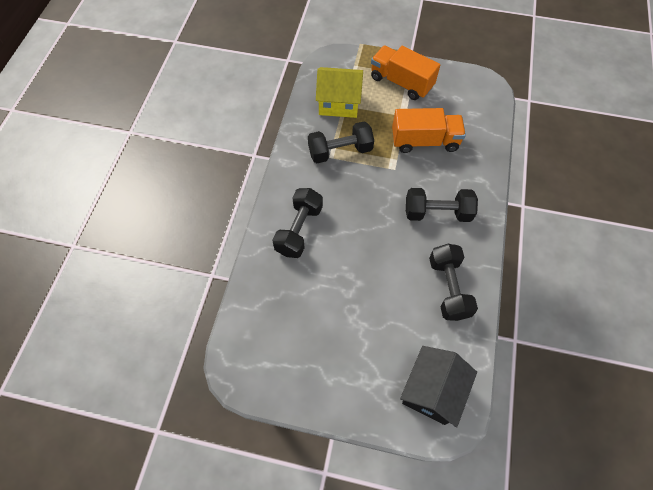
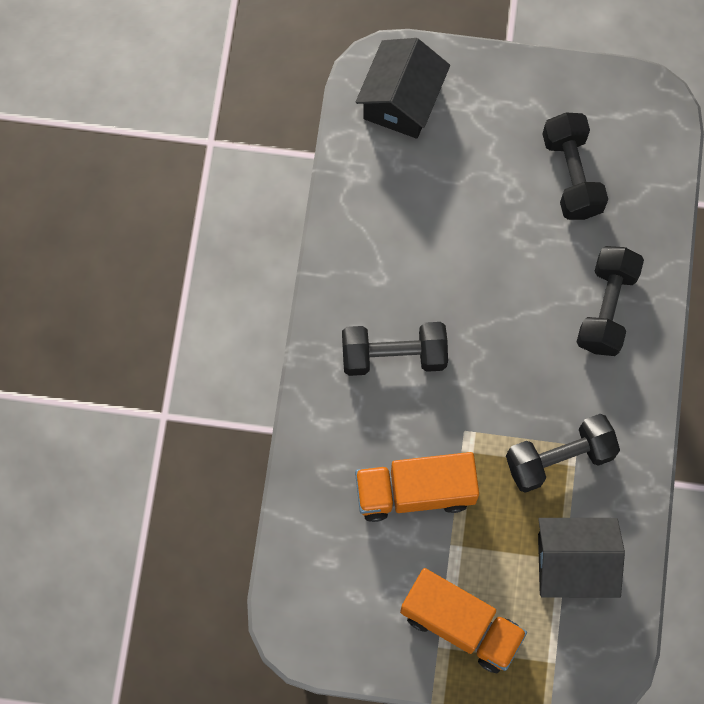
camera: 175 degrees right, 10 degrees up
(339, 103) = (573, 564): yellow house -> black house
(448, 288) = (378, 236): black dumbbell -> black dumbbell (571, 175)

